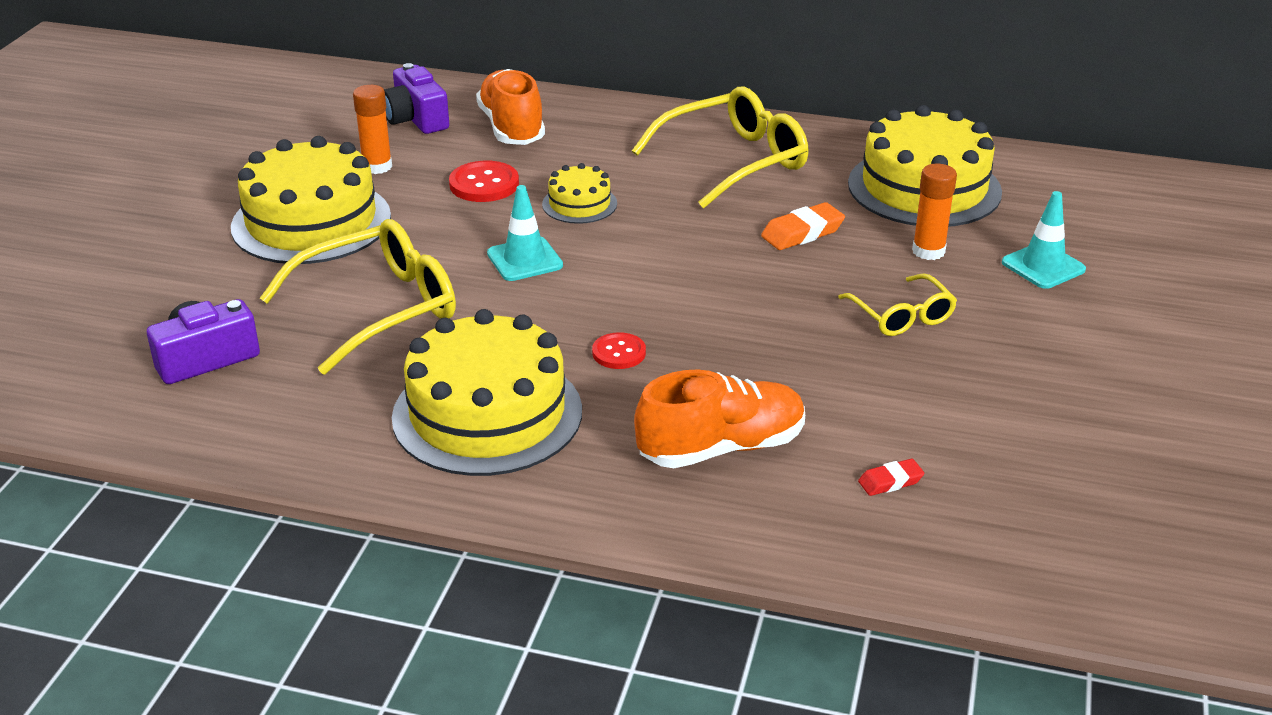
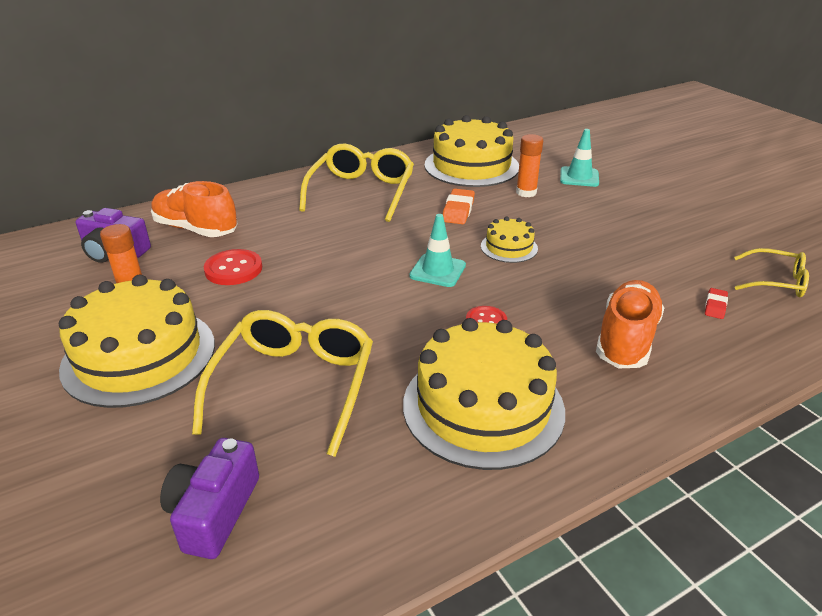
camera: 45 degrees left, 0 degrees up
(524, 260) = (338, 300): turquoise traffic cone -> turquoise traffic cone (437, 271)
(579, 204) = (315, 252): yellow cake -> yellow cake (509, 247)
(901, 316) = (571, 227): yellow glasses -> yellow glasses (775, 281)

